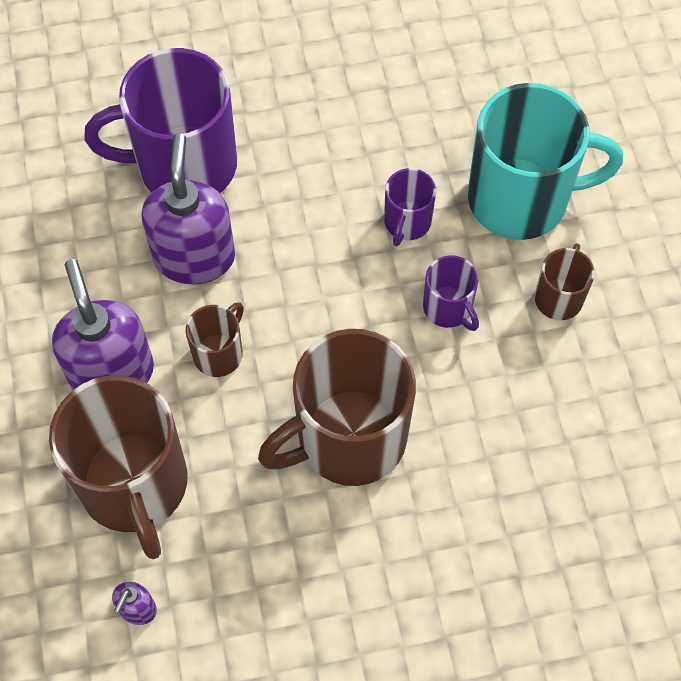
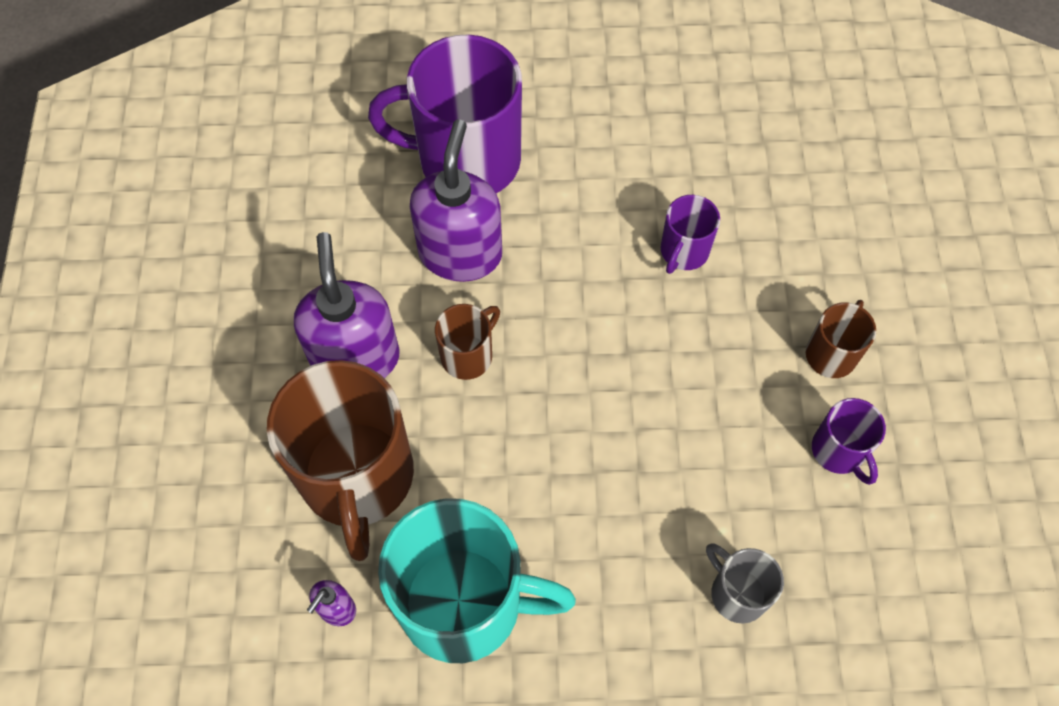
camera: 10 degrees right, 0 degrees up
(348, 439) = (586, 466): brown mug -> none
(448, 308) = (713, 347): purple mug -> purple mug (839, 451)
(505, 531) = (737, 593): none -> grey mug
(521, 199) = (807, 245): turquoise mug -> turquoise mug (465, 603)

